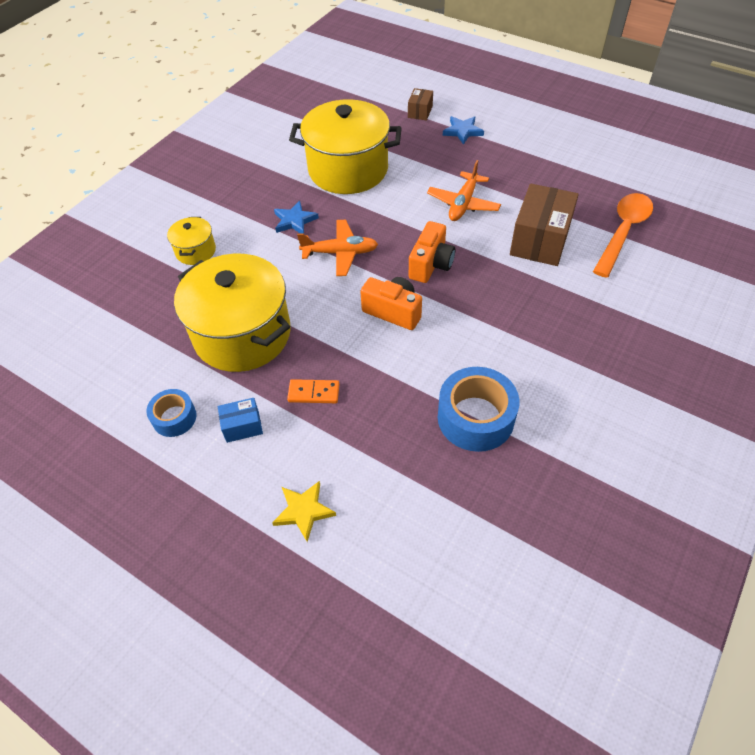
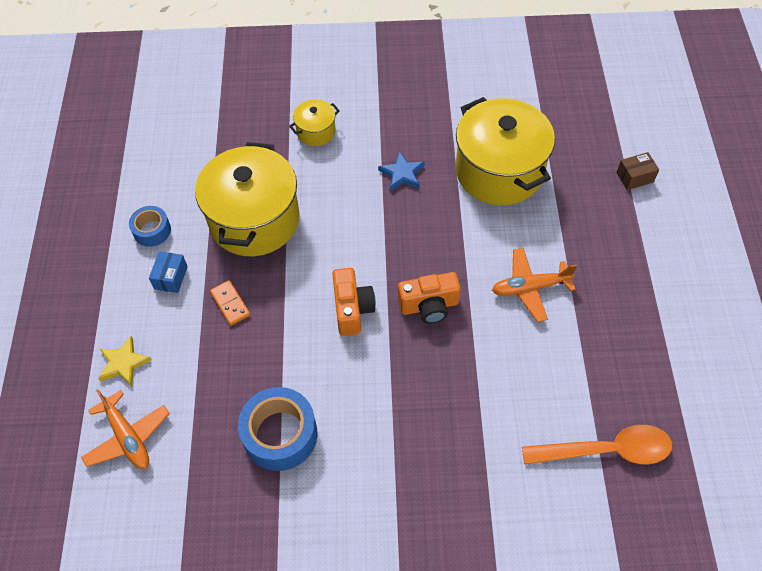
camera: 55 degrees right, 5 degrees up
(242, 426) = (171, 277): blue box -> blue box turned 60 degrees clockwise
(340, 253) = (390, 230): orange plane -> orange plane (127, 437)
(462, 131) = (638, 229): blue star -> none
(539, 240) = (532, 379): brown box -> none

